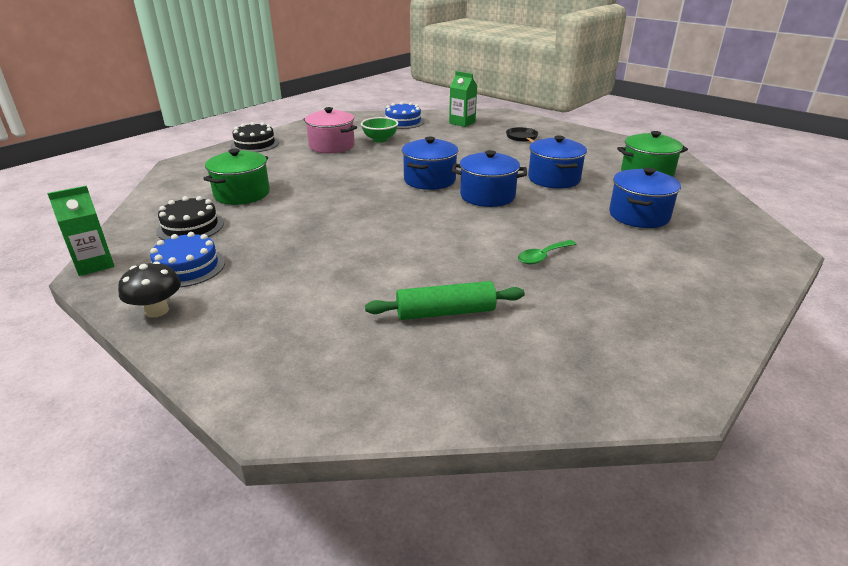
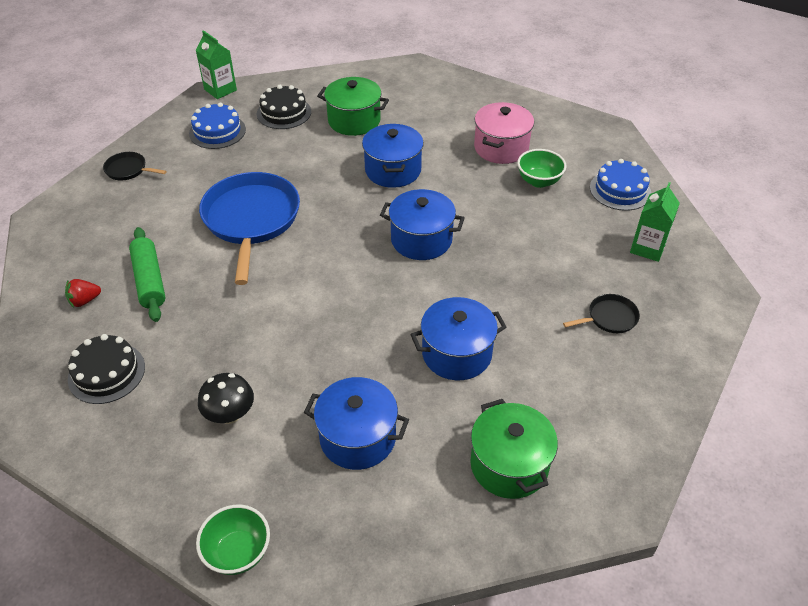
camera: 80 degrees right, 15 degrees up
(157, 310) = (159, 137): black mushroom -> black mushroom (230, 414)
(214, 335) = (128, 170): none -> black pan
(255, 144) = (485, 94): black cake -> black cake (106, 373)
(367, 250) = (251, 219): none -> blue pan
(471, 361) = (84, 301): none -> red strawberry
(487, 196) = (387, 292): blue pot -> blue pot (393, 170)
(542, 257) = (245, 342): green spoon -> none
(763, 264) = (238, 552): none -> green bowl

